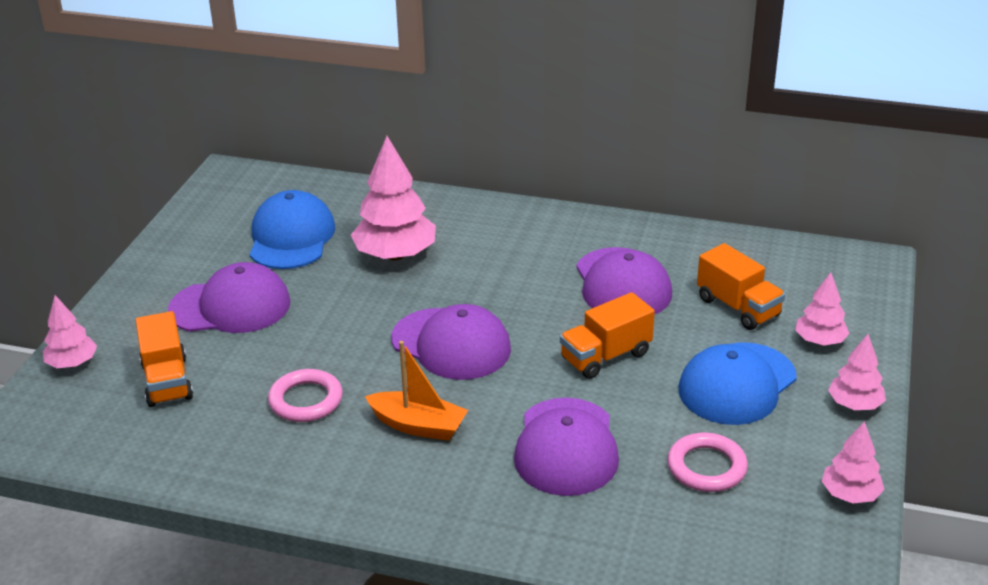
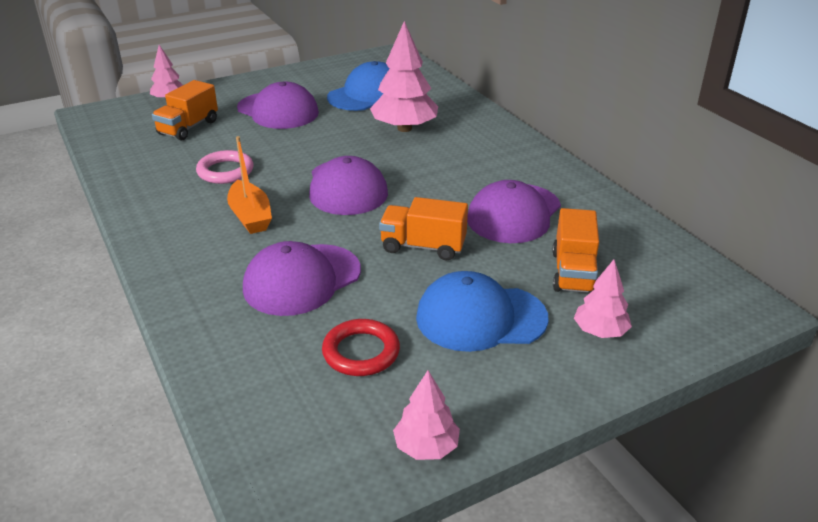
camera: 45 degrees right, 0 degrees up
(706, 467) = (361, 352): pink ring -> red ring
(854, 404) = (548, 391): pink tree -> none

